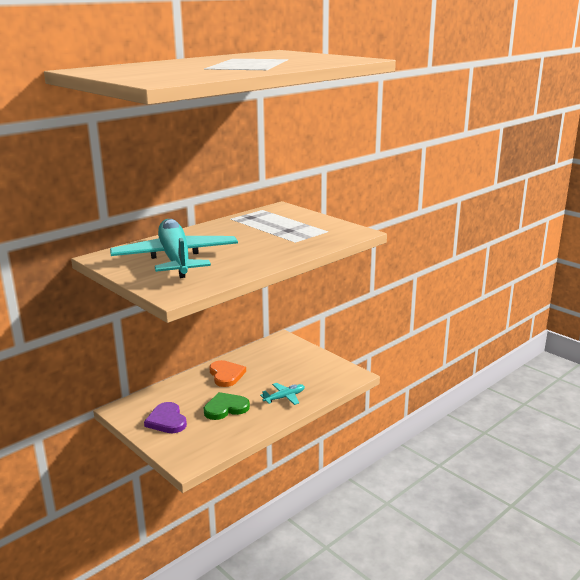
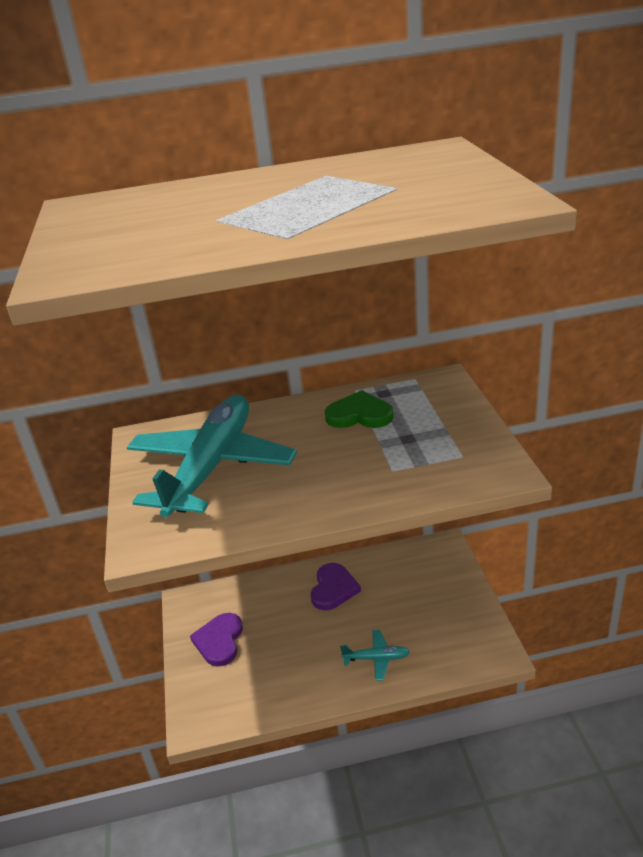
camera: 35 degrees right, 10 degrees up
(225, 408) = (295, 648): green heart -> green heart (359, 415)
(226, 375) = (333, 588): orange heart -> purple heart

